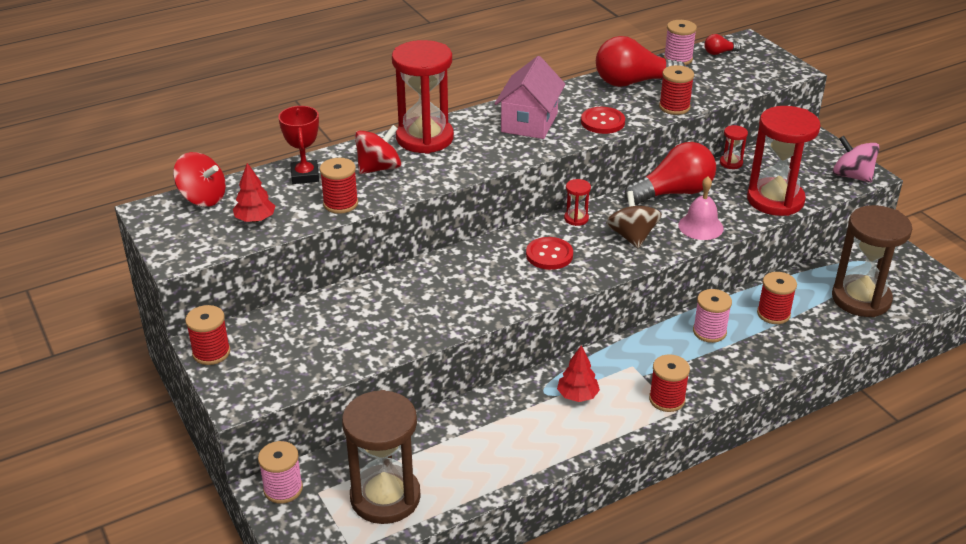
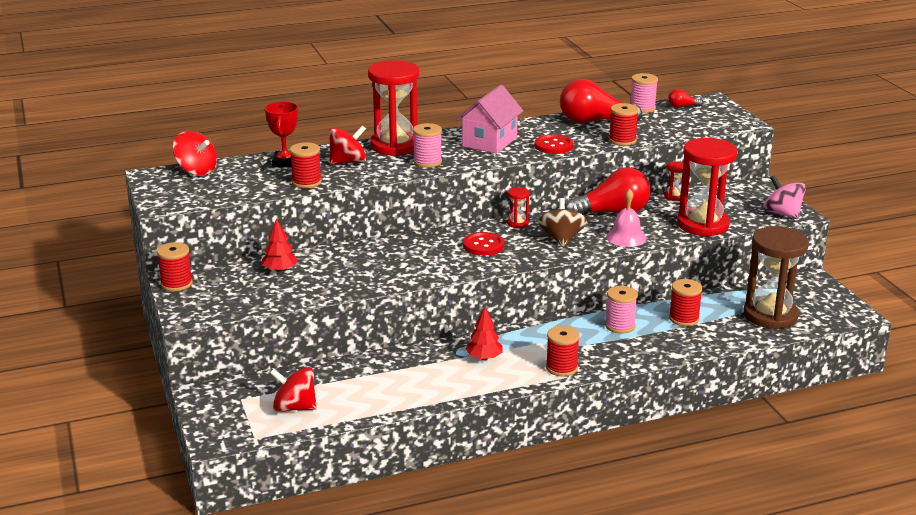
camera: 10 degrees right, 10 degrees down
(255, 219) = (233, 187): red tree -> red tree (280, 270)
(283, 489) = (213, 394): pink spool -> pink spool (427, 162)
(385, 497) = (294, 407): brown hourglass -> red spinning top

